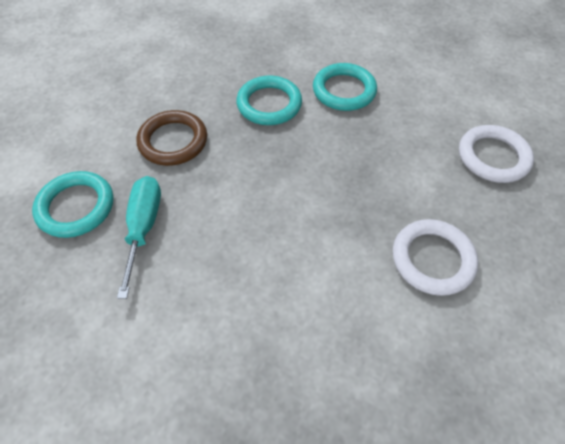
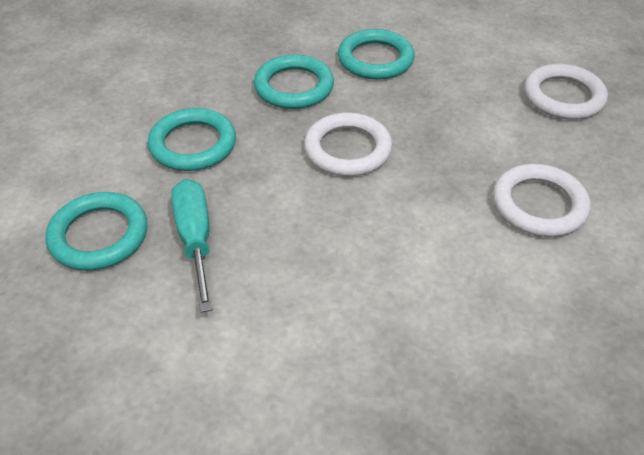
camera: 15 degrees left, 10 degrees down
(173, 141) = (193, 144): brown ring -> turquoise ring
(291, 170) = (347, 149): none -> white ring

